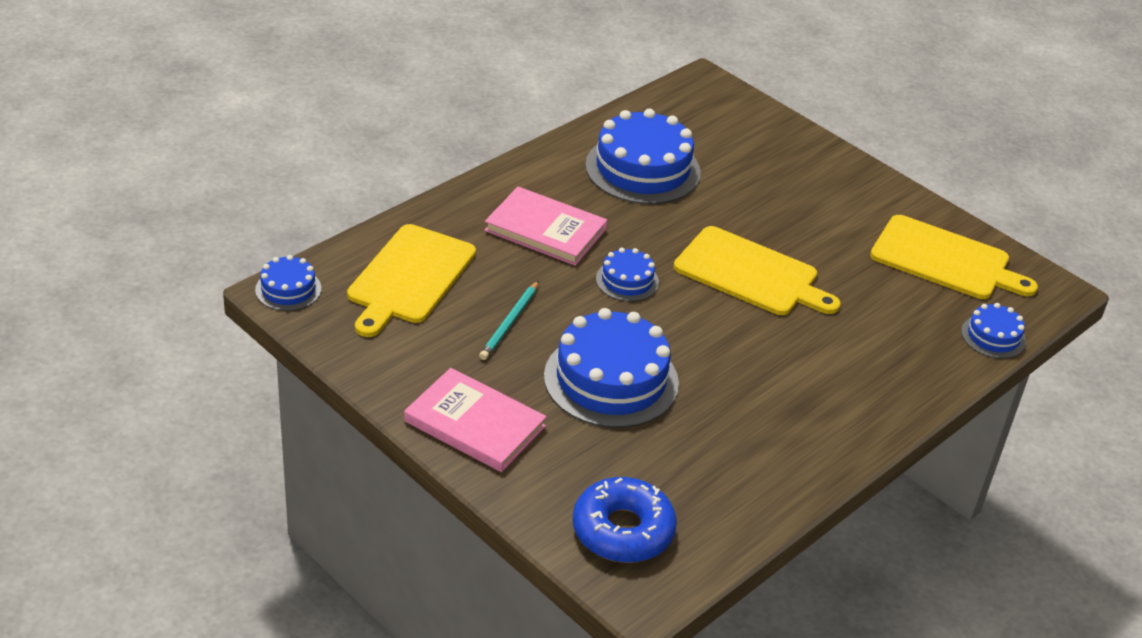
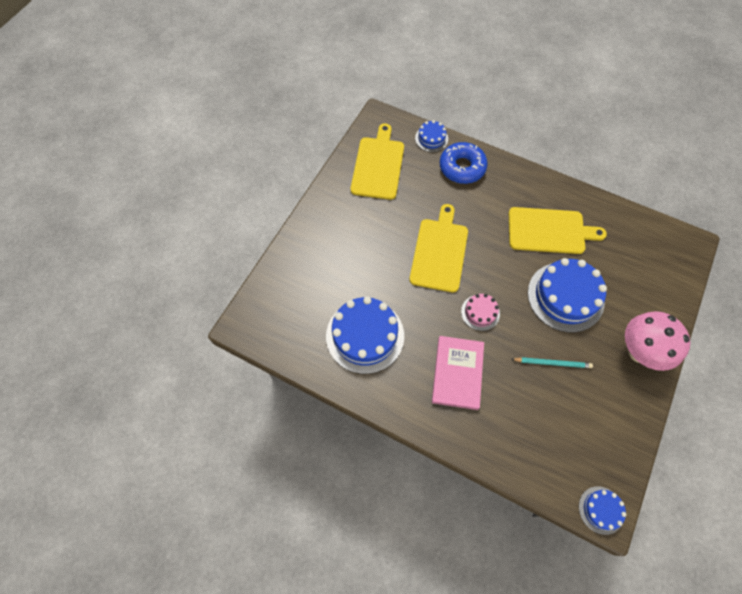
camera: 105 degrees left, 25 degrees up
(409, 277) = (547, 437): yellow cutting board -> yellow cutting board (549, 231)
(475, 424) = (639, 352): pink book -> pink mushroom
(623, 530) = (661, 262): blue donut -> blue donut (462, 167)
(627, 280) = (480, 312): blue cake -> pink cake

